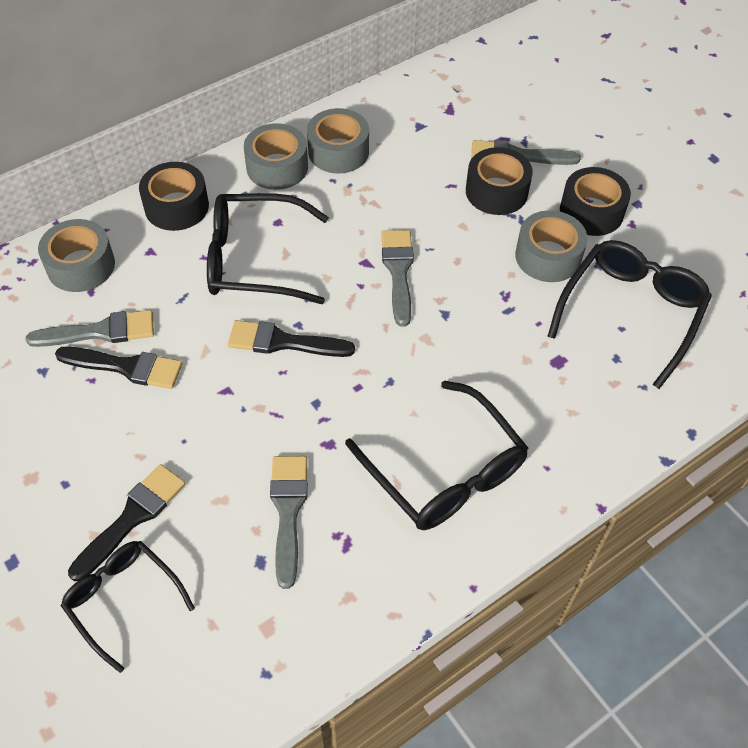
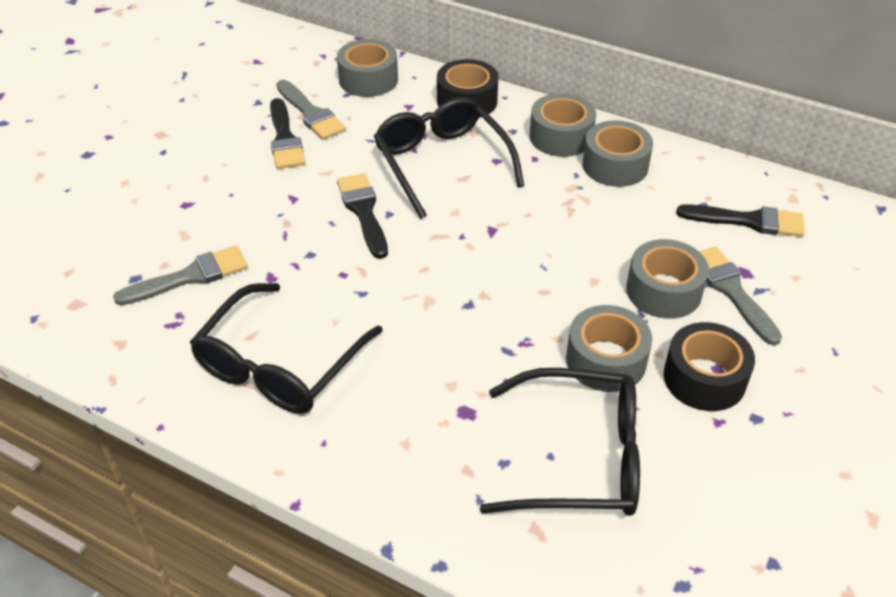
camera: 65 degrees right, 10 degrees down
(123, 601) = (73, 218): black glasses -> none
(132, 518) = (147, 195): black brush -> black brush (748, 221)
(398, 271) = (497, 255): grey brush -> none
(496, 191) = (663, 291): black tape -> grey tape

